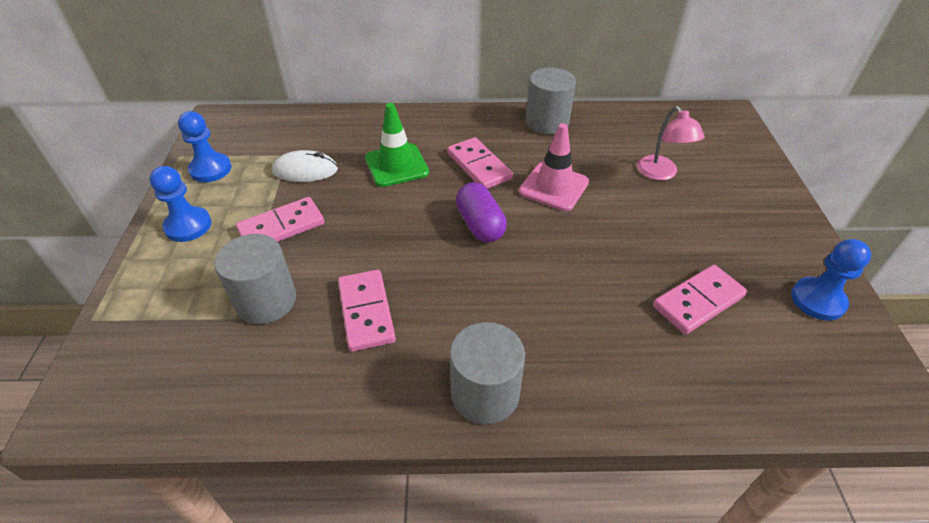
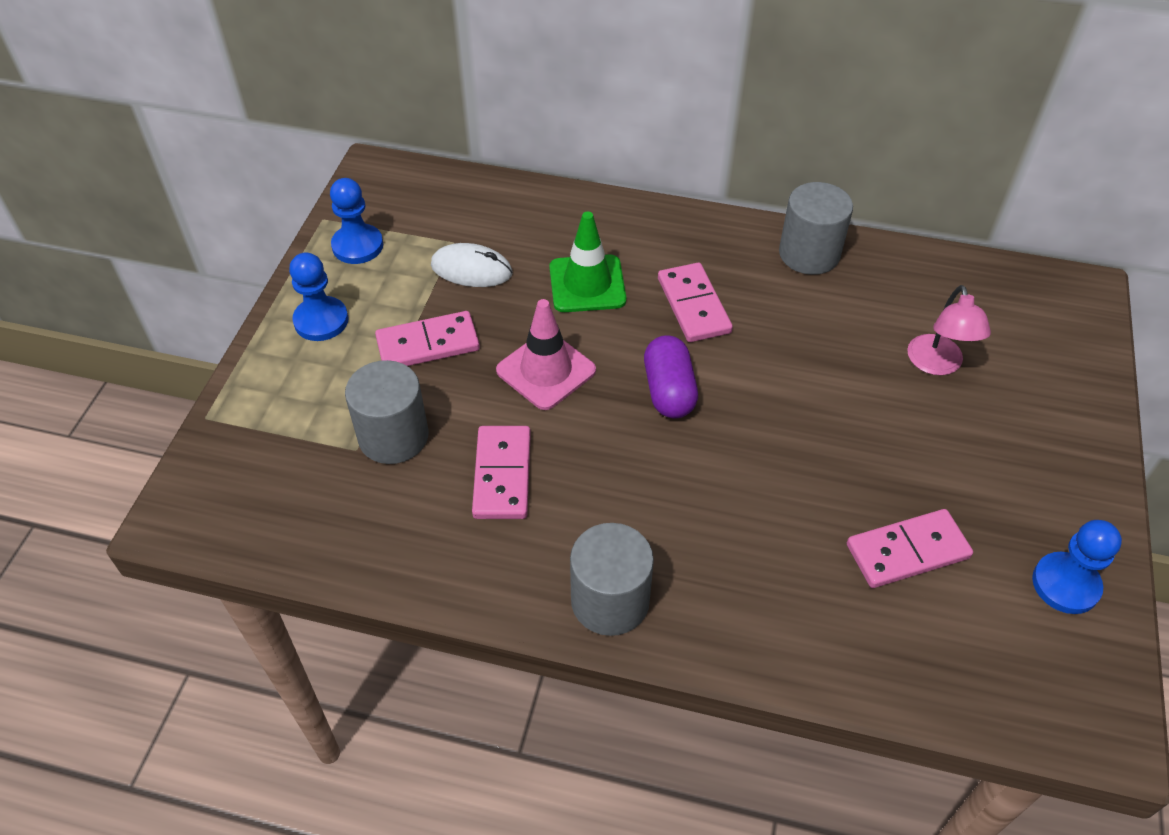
camera: 15 degrees right, 5 degrees up
(554, 187) = (782, 355): pink traffic cone -> pink traffic cone (546, 370)

